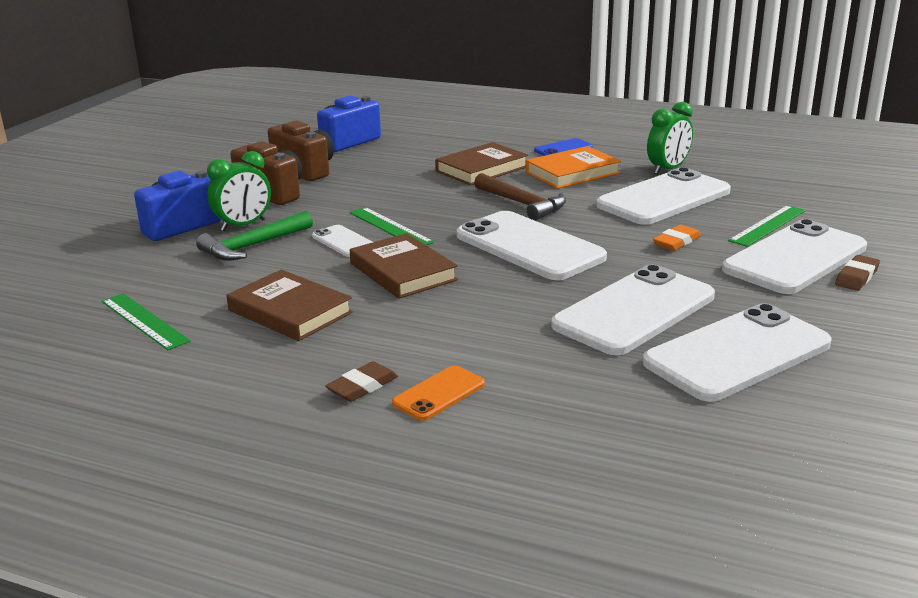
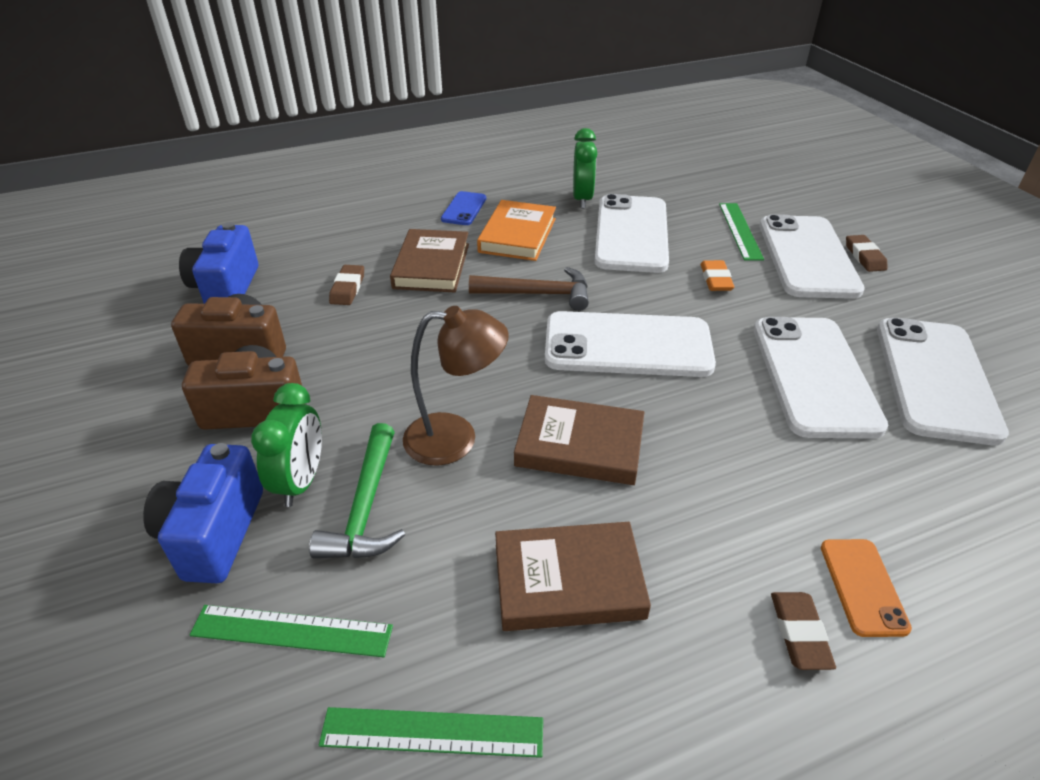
camera: 45 degrees left, 15 degrees up
(343, 241) = (456, 438): white phone -> brown lamp
(390, 227) = (469, 390): green ruler -> green ruler (292, 630)
(410, 163) = (347, 288): none -> brown eraser

